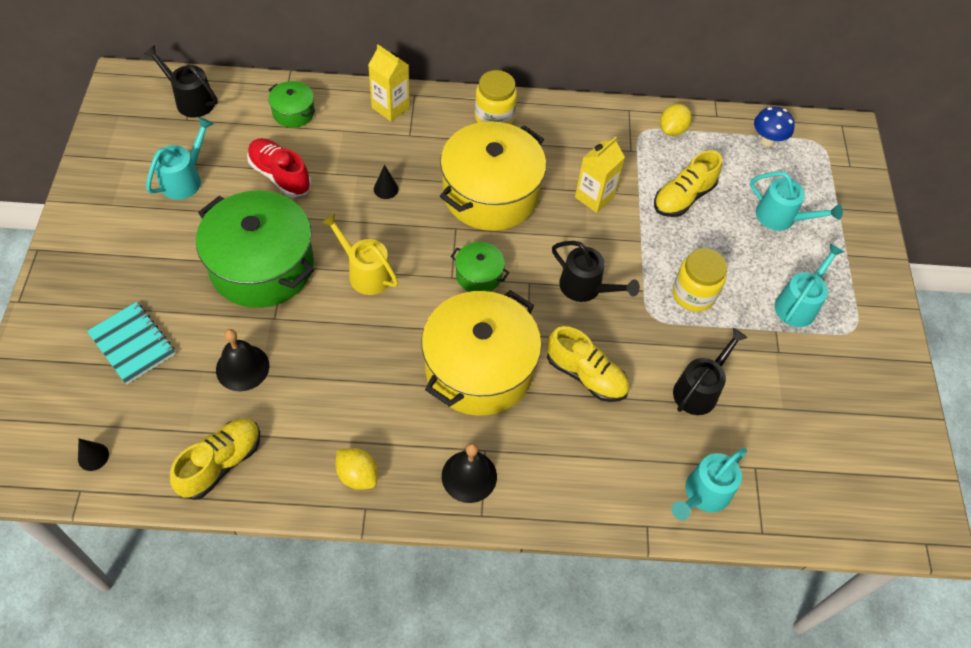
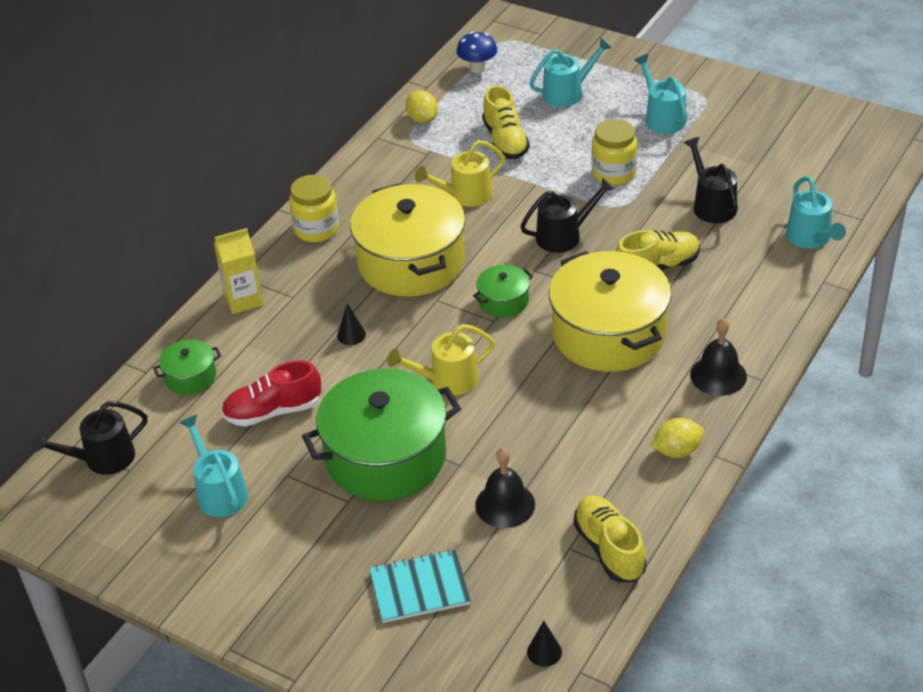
camera: 55 degrees left, 15 degrees down
(594, 197) = (465, 195): yellow carton -> yellow watering can

